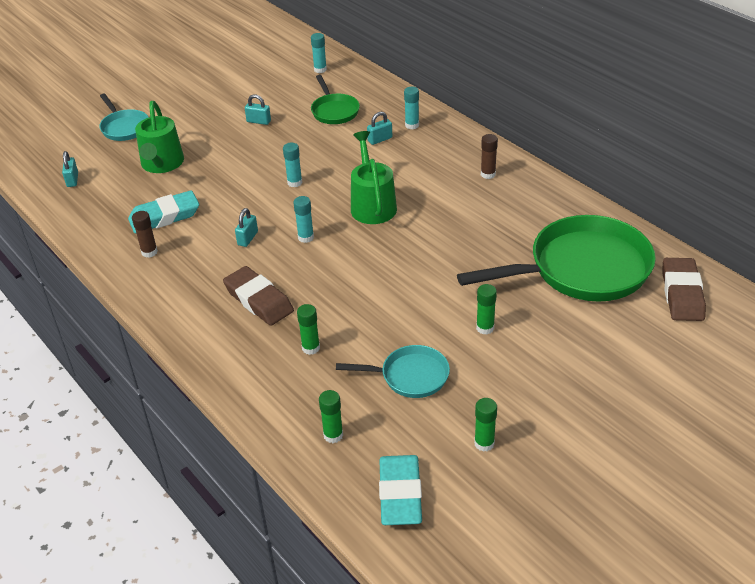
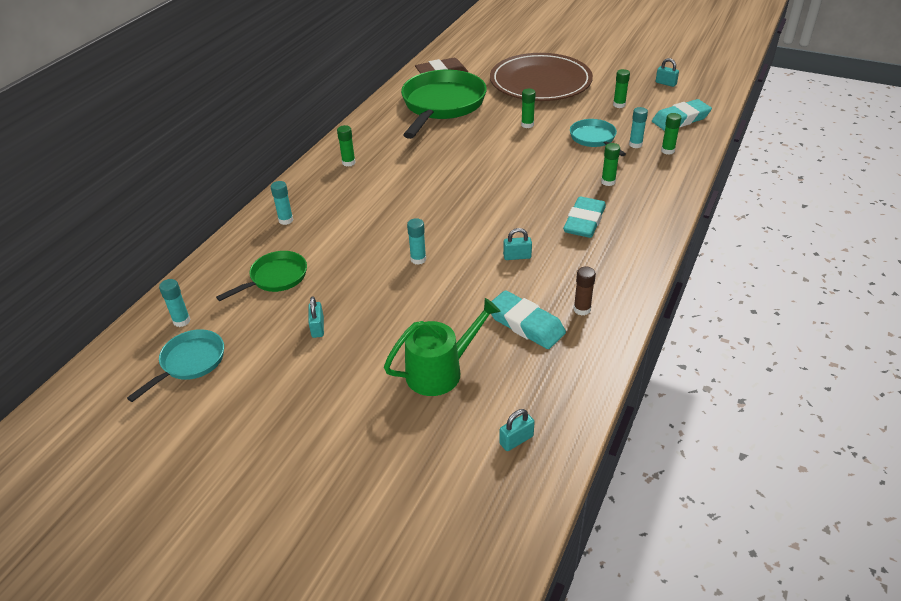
camera: 115 degrees left, 0 degrees up
(124, 127) = (381, 451): turquoise pan -> turquoise pan (190, 362)
(259, 300) = (584, 221): brown eraser -> turquoise eraser
(306, 237) = (492, 225): turquoise glue stick -> turquoise glue stick (635, 144)
(372, 205) = (425, 205): green watering can -> none
(380, 139) = (319, 231): turquoise padlock -> turquoise padlock (665, 83)
(488, 174) = (348, 163): brown glue stick -> green glue stick
(582, 269) = (442, 105): green pan -> green pan turned 60 degrees clockwise
(603, 385) = (540, 82): none -> brown plate

